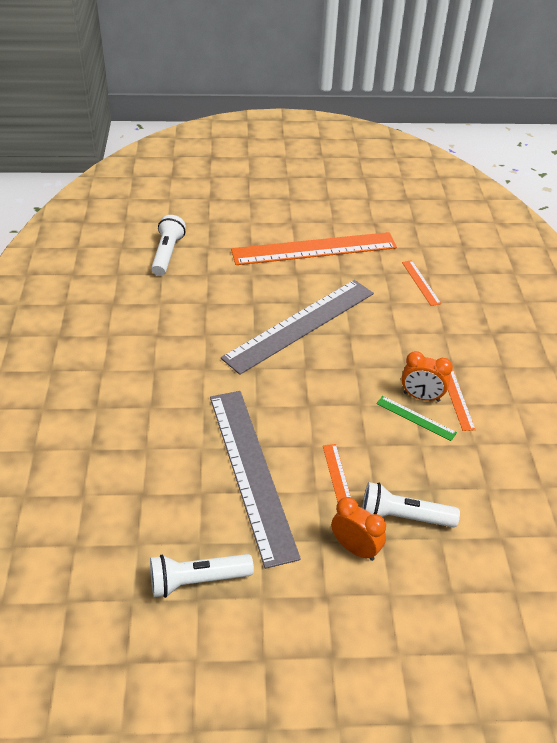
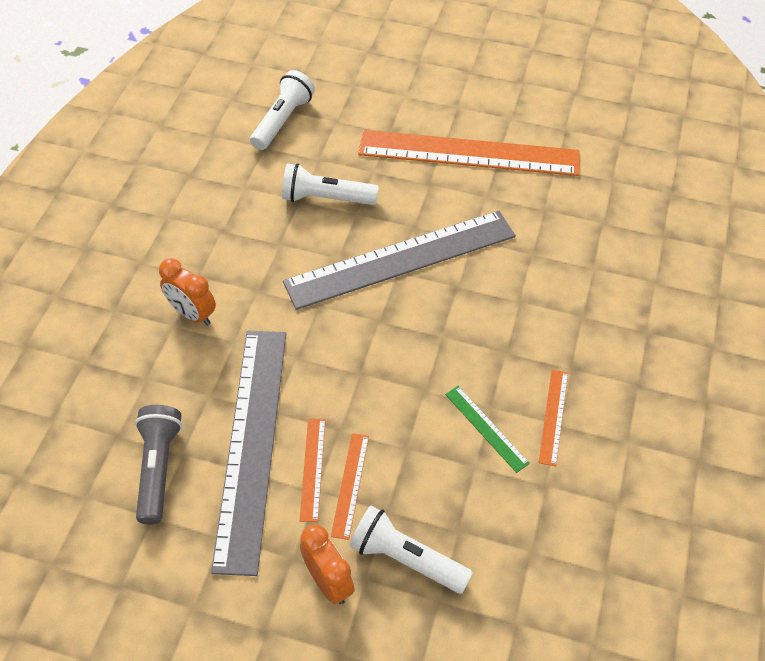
camera: 20 degrees right, 10 degrees up
(186, 507) = (158, 468): none -> grey flashlight
(197, 580) = (130, 564): white flashlight -> white flashlight (326, 198)
(421, 282) = (587, 234): orange ruler -> orange ruler (313, 468)
(421, 397) = (508, 400): orange clock -> orange clock (192, 314)

